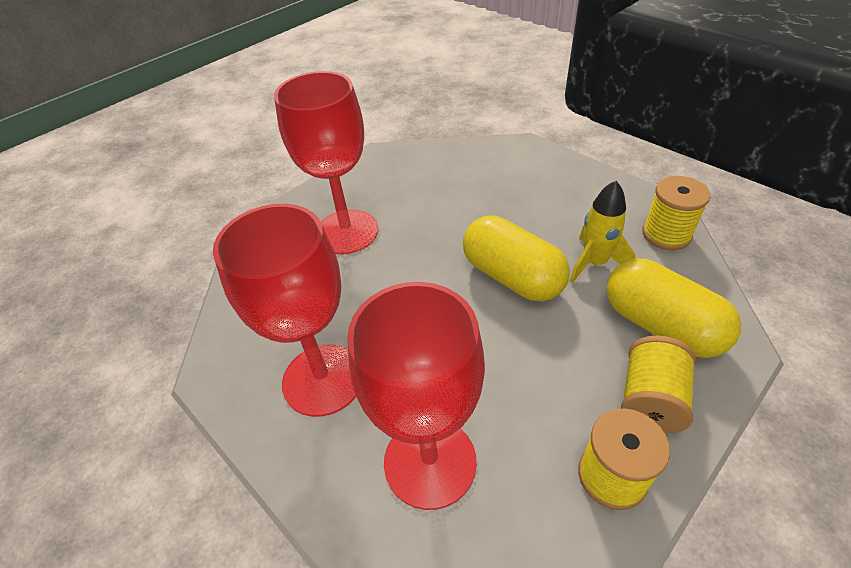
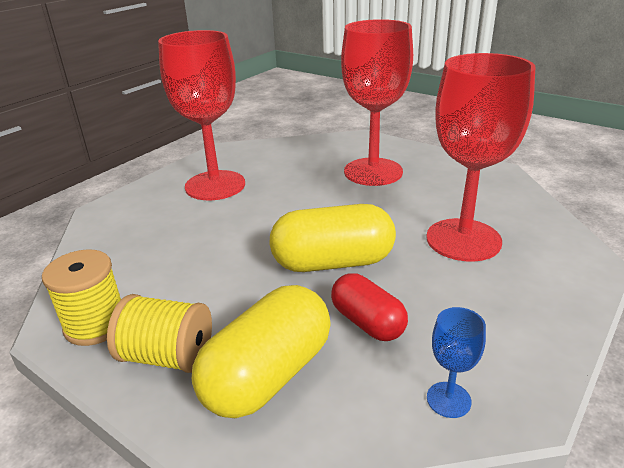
camera: 80 degrees right, 15 degrees down
(430, 462) = (137, 234): red goblet -> red goblet (463, 240)
(512, 276) = (333, 262): yellow capsule -> yellow capsule turned 45 degrees clockwise
(594, 263) = (367, 322): yellow rocket -> red capsule
(666, 234) = (448, 400): yellow spool -> blue goblet

